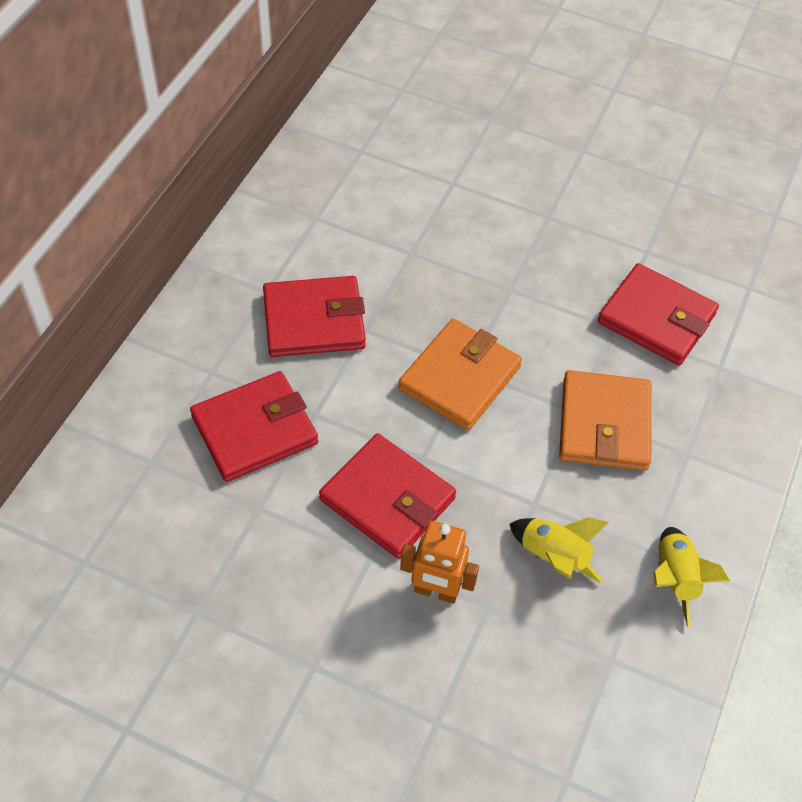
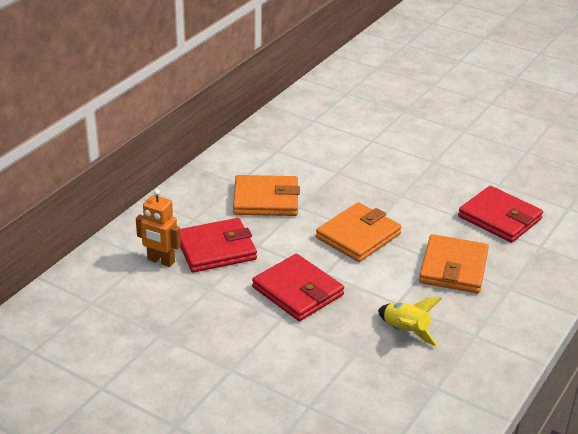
camera: 10 degrees right, 20 degrees down
(314, 321) = (266, 199): red wallet -> orange wallet
(436, 591) = (321, 340): orange robot -> orange robot (161, 261)
(674, 579) = (488, 351): yellow rocket -> none

